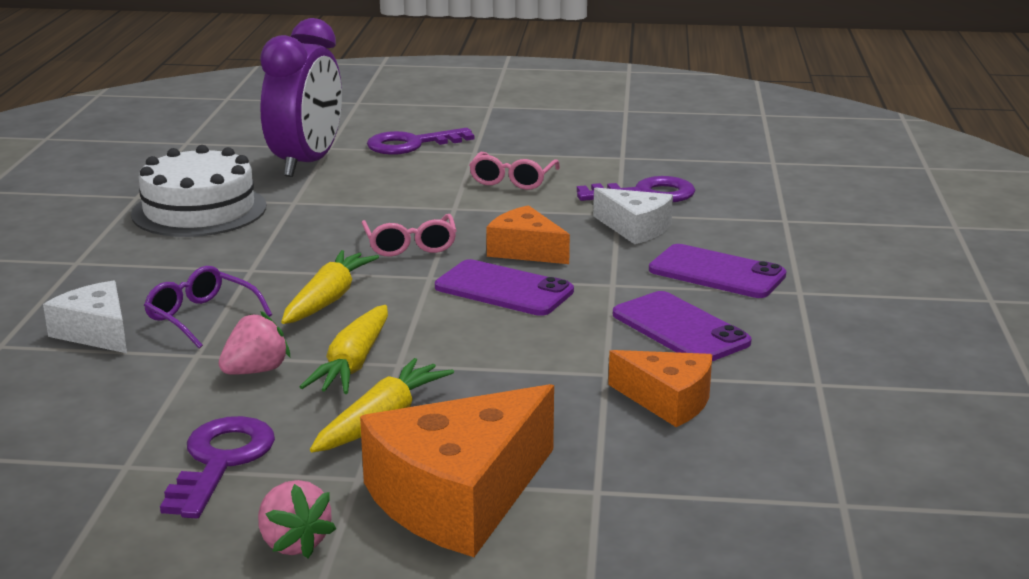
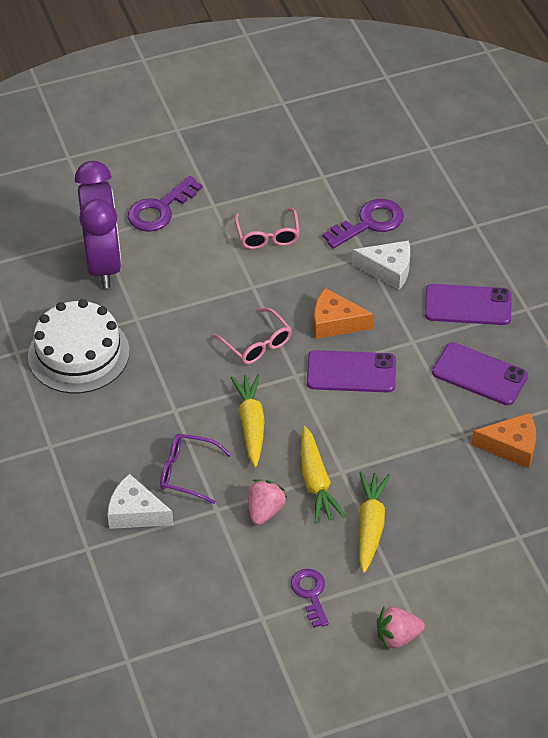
camera: 25 degrees left, 25 degrees up
(220, 461) = (310, 594): purple key -> purple key, size x0.66
(293, 543) = (397, 637): pink strawberry -> pink strawberry turned 135 degrees clockwise
(458, 497) = (454, 570): orange cheese -> none

